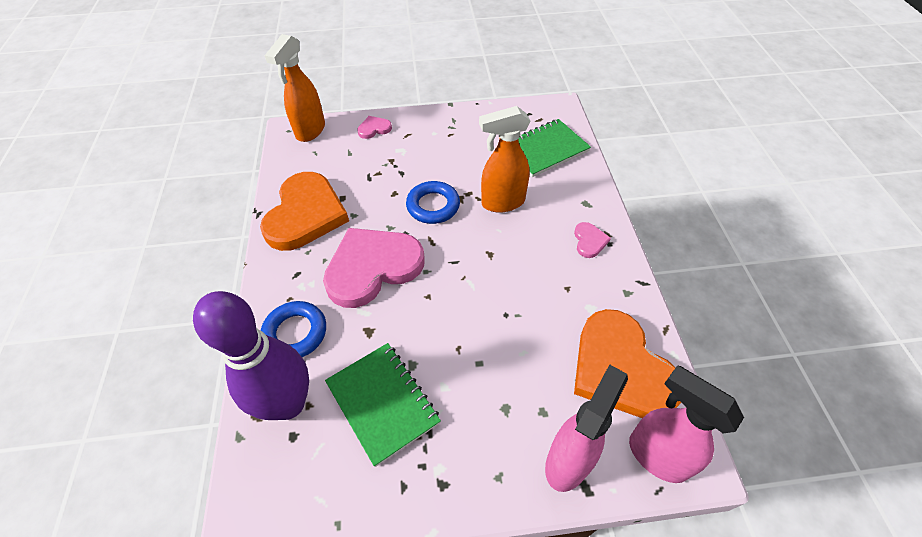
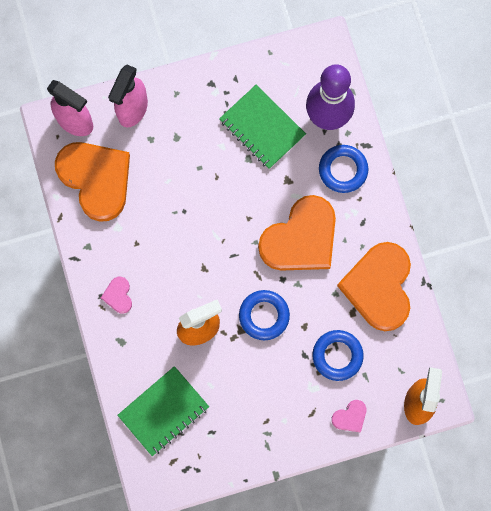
camera: 170 degrees right, 25 degrees up
(370, 168) = (337, 356): none -> blue ring
(372, 268) = (301, 238): pink heart -> orange heart

